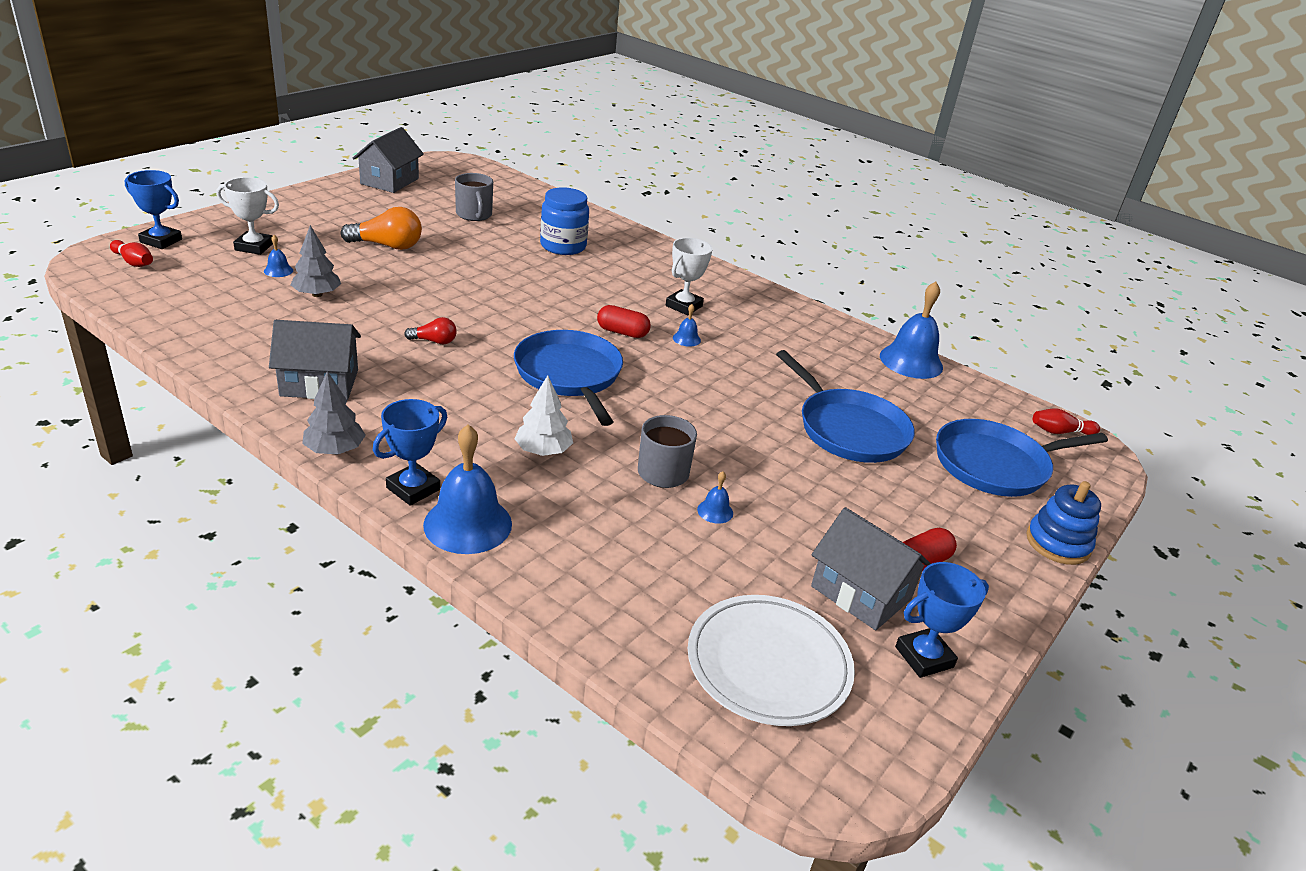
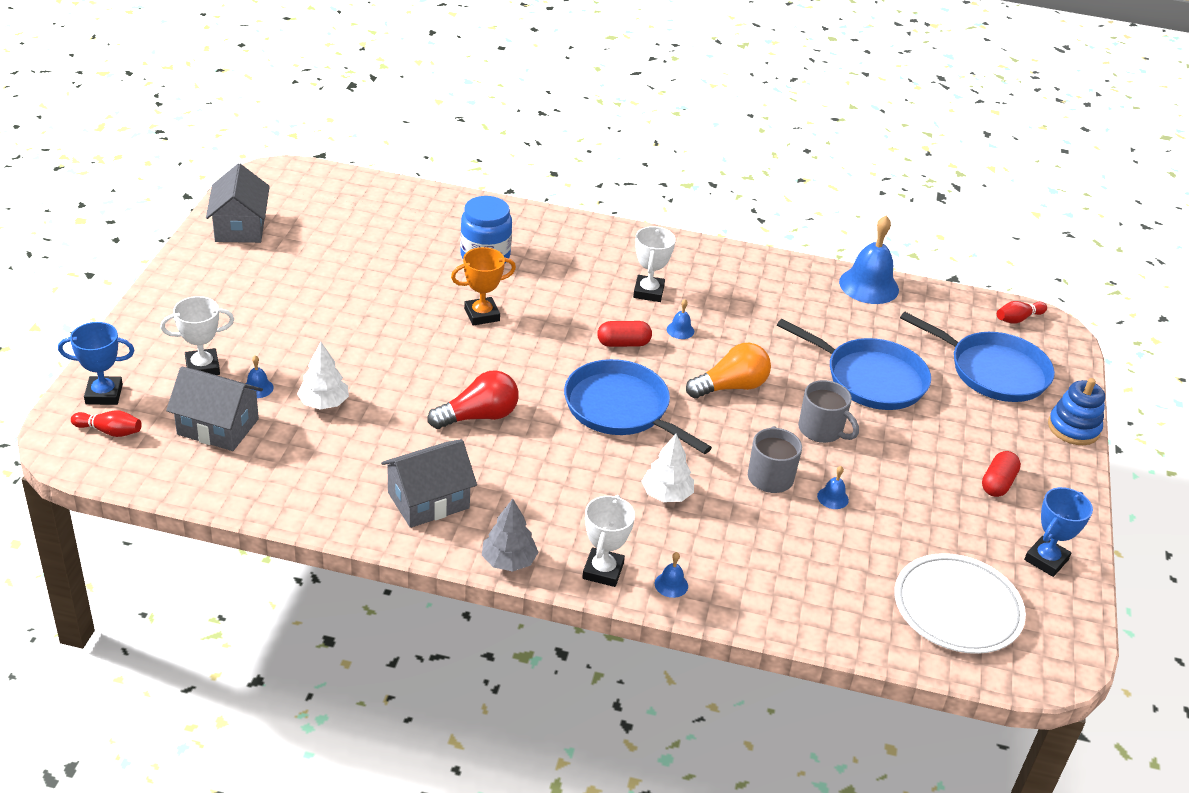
camera: 25 degrees left, 5 degrees up
(317, 294) = (323, 403): grey tree -> white tree
(387, 246) = (326, 317): orange light bulb -> orange light bulb (731, 387)
(413, 489) = (603, 571): blue trophy -> white trophy
(434, 341) = (478, 416): red light bulb -> red light bulb, size x1.80
(468, 524) = (671, 584): blue bell -> blue bell, size x0.44
(474, 215) = (367, 245): grey mug -> grey mug (821, 430)
(517, 279) = (482, 315): none -> orange trophy
(861, 593) = (976, 526): grey house -> grey house (218, 427)
(996, 465) = (993, 371): blue pan -> blue pan turned 105 degrees counterclockwise

